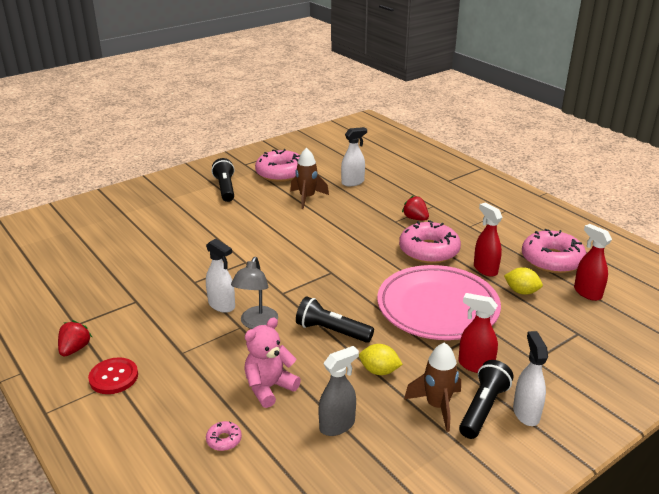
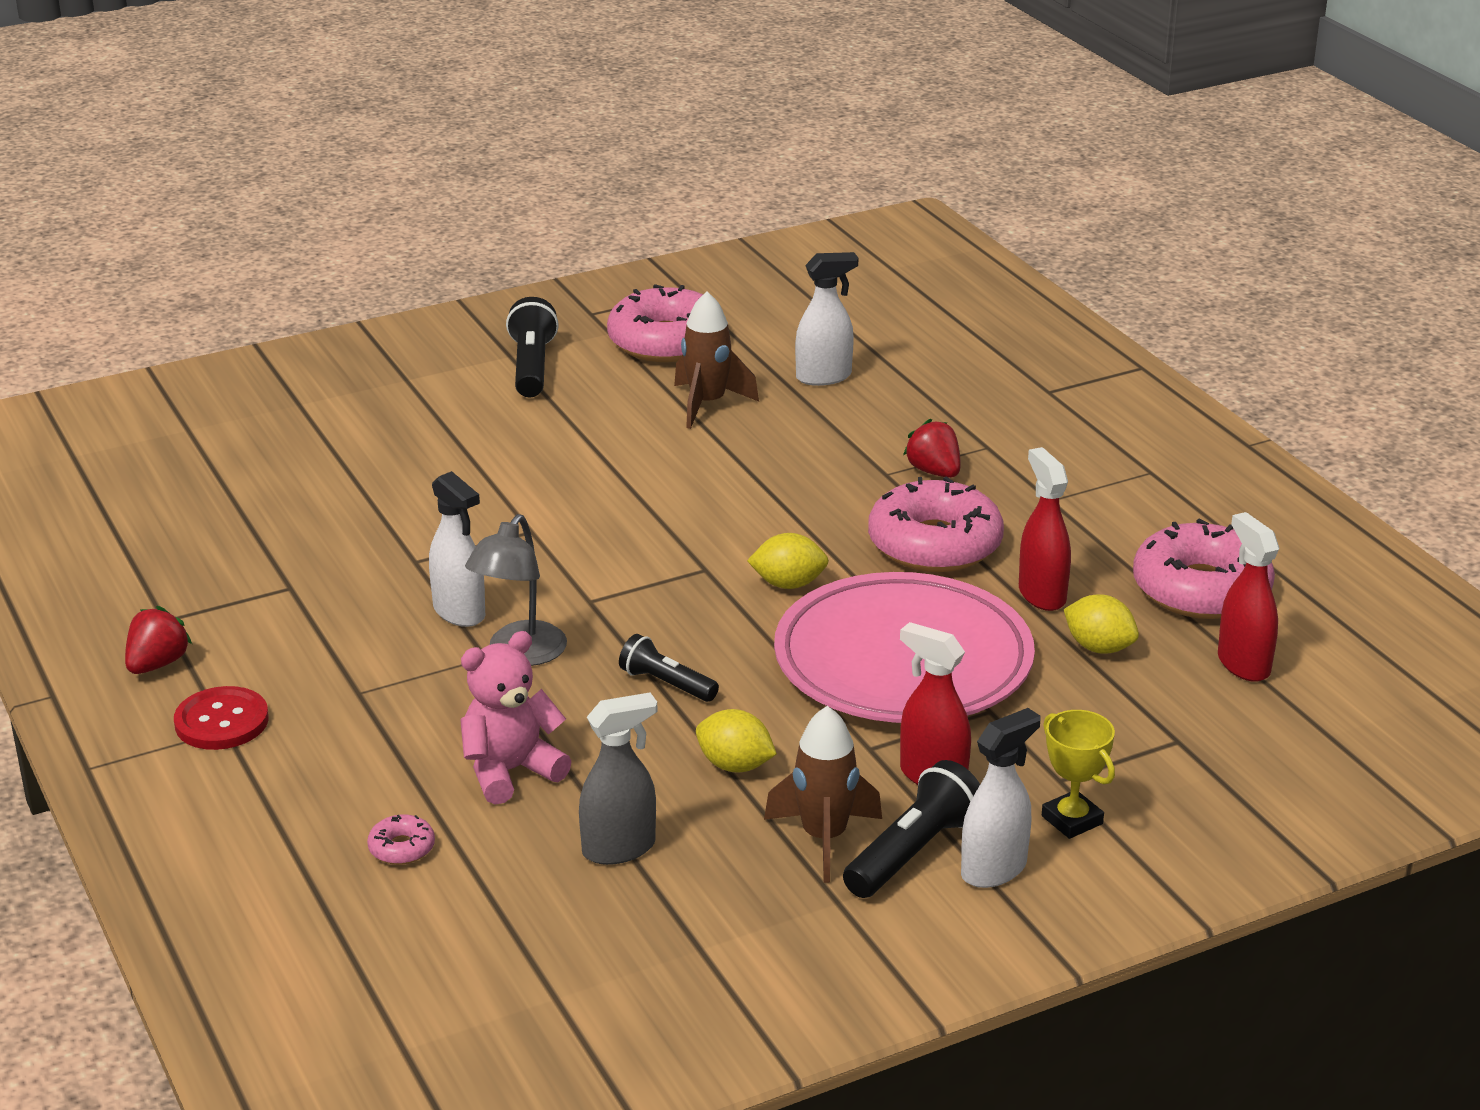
camera: 10 degrees right, 0 degrees up
(332, 331) = (666, 684): black flashlight -> black flashlight, size x0.65
(371, 275) = (788, 584): none -> yellow lemon
(526, 413) = (994, 869): white spray bottle -> white spray bottle turned 45 degrees clockwise
(550, 381) = (1072, 820): none -> yellow trophy

